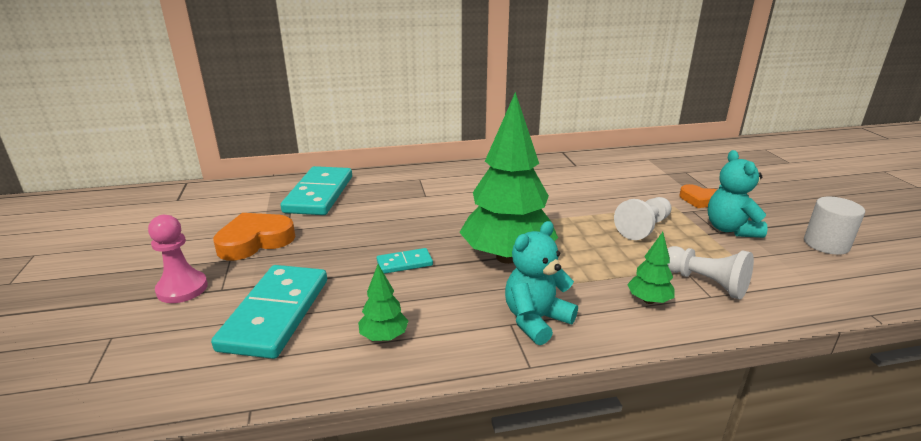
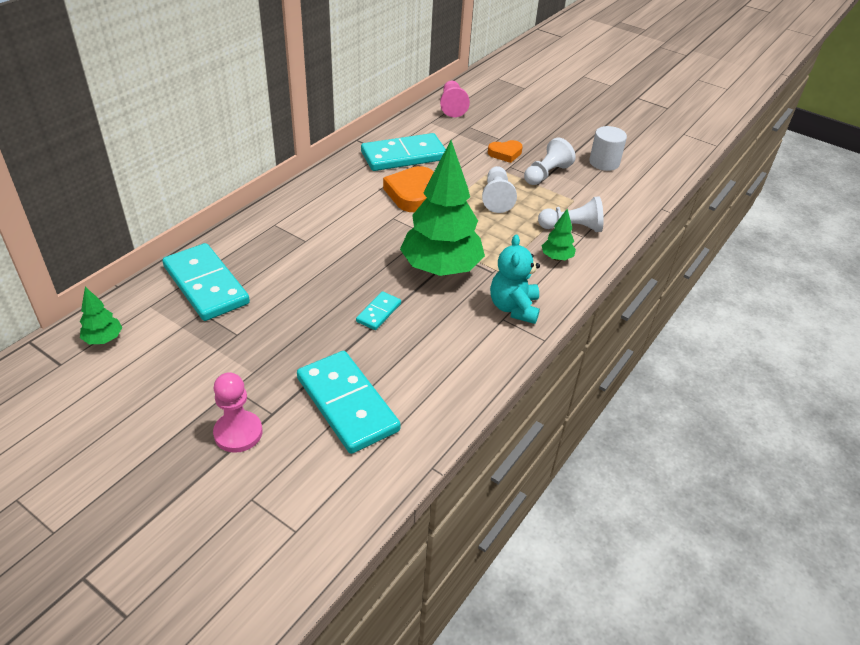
camera: 45 degrees left, 15 degrees up
(255, 241) = (226, 360): orange heart -> orange heart (411, 193)
(384, 337) = (443, 374): green tree -> green tree (104, 339)
(589, 172) = (403, 156): none -> turquoise domino
(686, 155) = (452, 106): none -> pink pawn
(730, 229) = (546, 174): turquoise teddy bear -> white pawn

